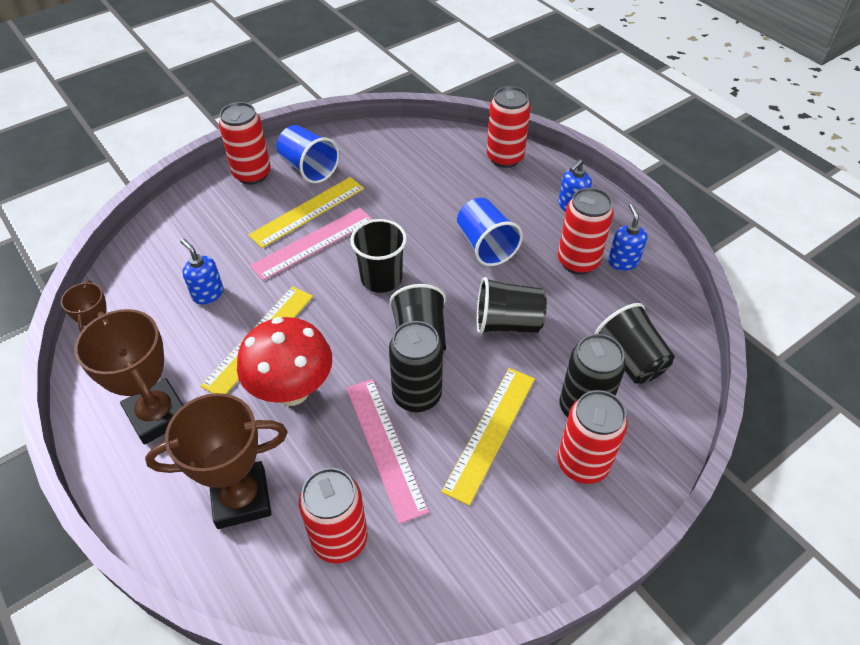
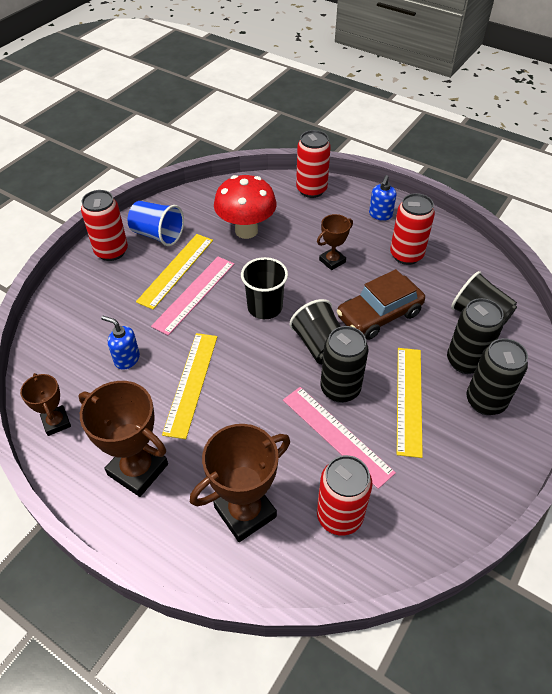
camera: 20 degrees left, 0 degrees up
(292, 391) = (240, 415): red mushroom -> red mushroom (246, 230)
(485, 246) = (332, 261): blue cup -> brown trophy
(507, 323) = (379, 315): black cup -> brown car
(582, 464) = (485, 401): red can -> black can
(623, 262) = (438, 246): blue soap dispenser -> none

